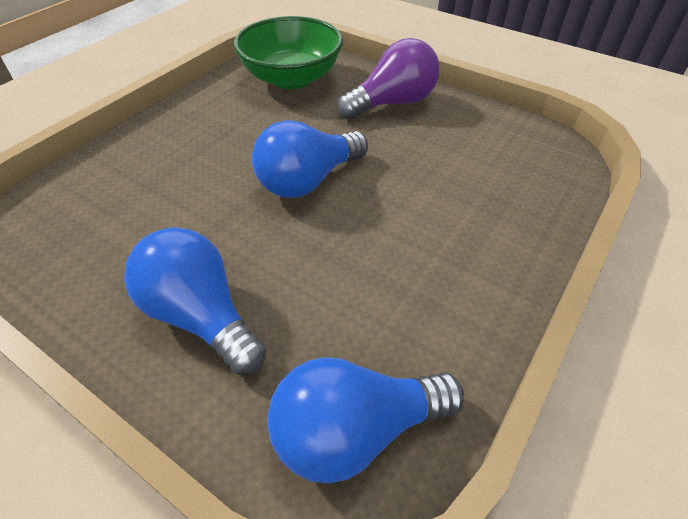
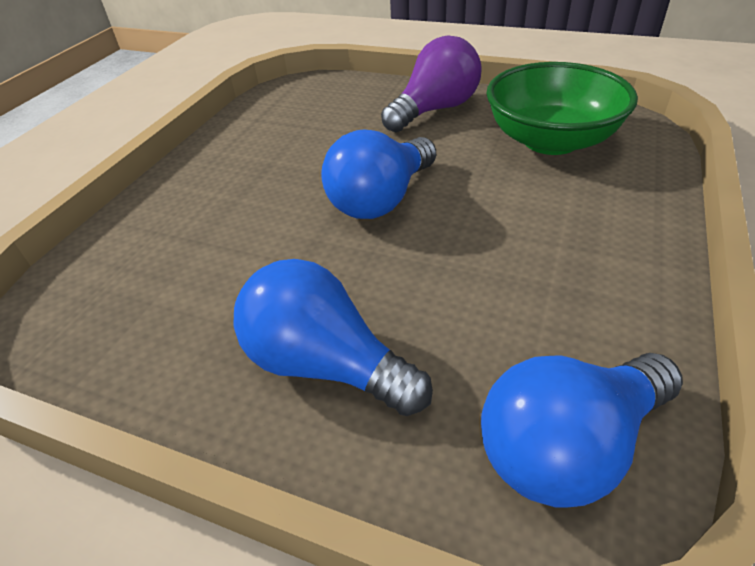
camera: 10 degrees left, 5 degrees down
(291, 78) = (313, 105): green bowl -> green bowl (550, 140)

